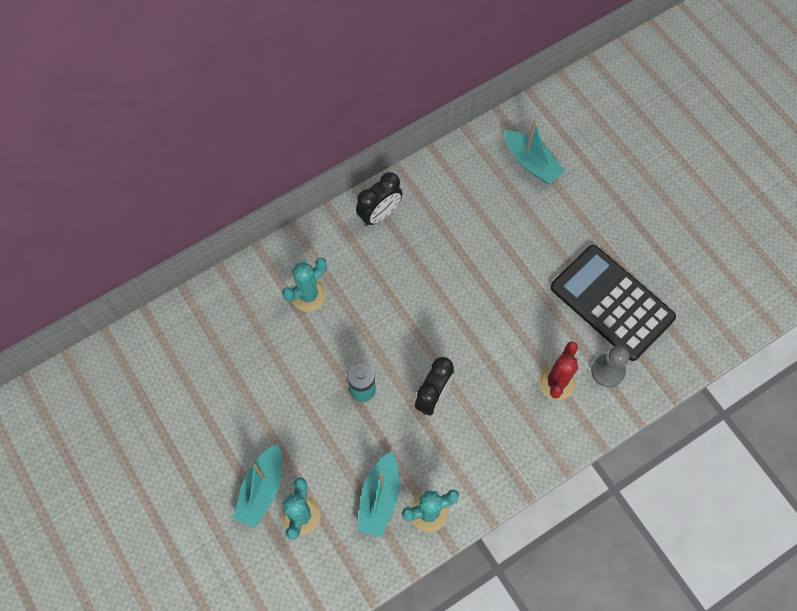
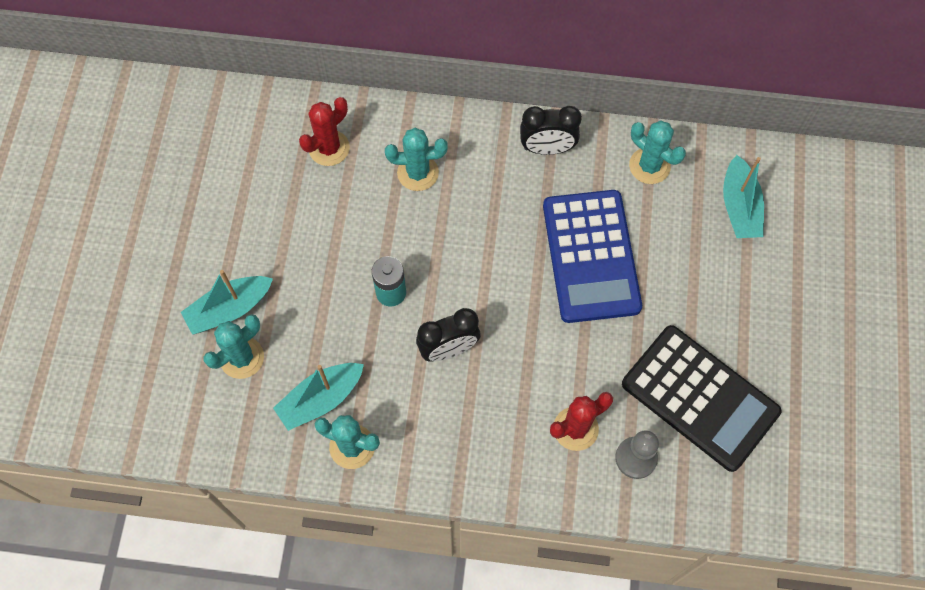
camera: 40 degrees right, 0 degrees up
(231, 324) = (329, 148): none -> red cactus
(454, 177) = (649, 166): none -> turquoise cactus
(469, 264) = (590, 256): none -> blue calculator
(612, 302) = (699, 398): black calculator -> black calculator turned 135 degrees clockwise

